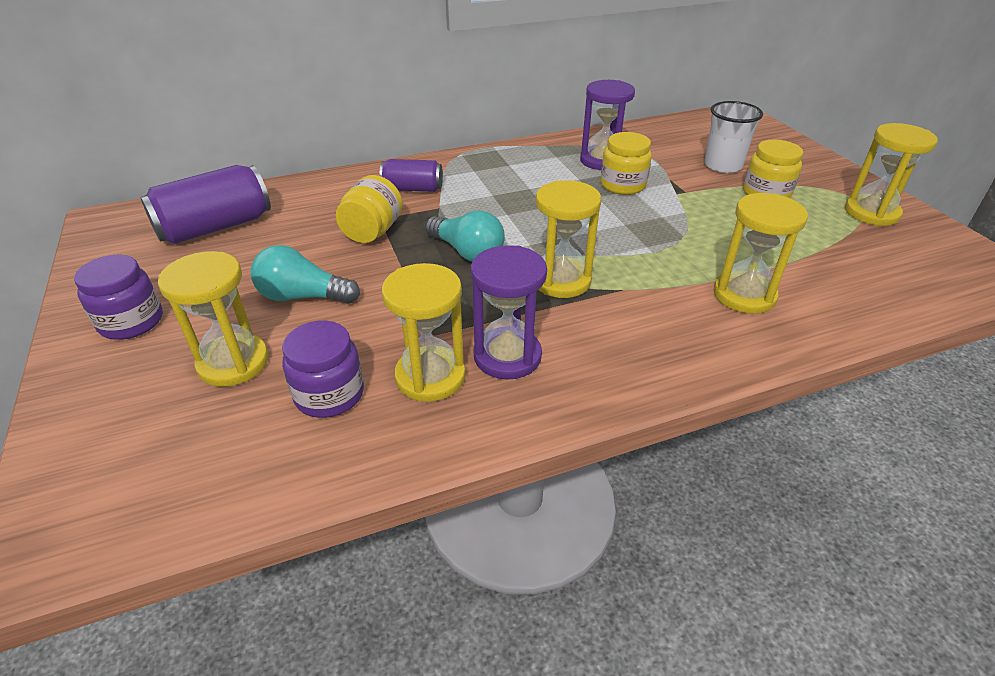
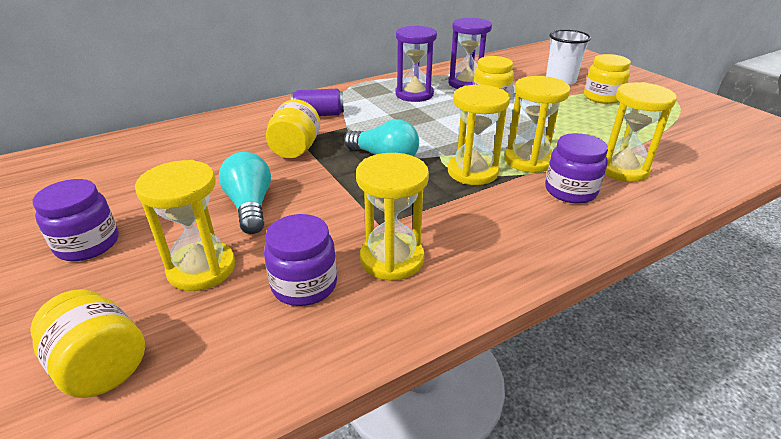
camera: 10 degrees left, 5 degrees down
(113, 453) = (101, 367): none -> yellow jar
(216, 227) = (149, 158): purple can -> none
(303, 296) = (250, 206): turquoise light bulb -> turquoise light bulb turned 75 degrees clockwise
(507, 356) = (452, 235): purple hourglass -> purple hourglass (414, 94)
(667, 317) = (570, 191): none -> purple jar
(871, 213) = (685, 104): yellow hourglass -> yellow hourglass (528, 160)

